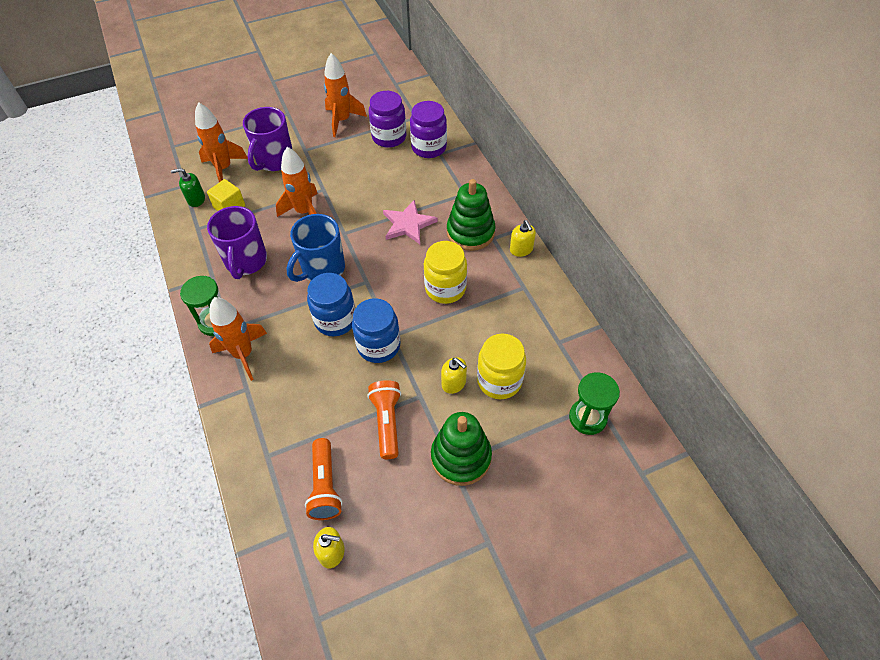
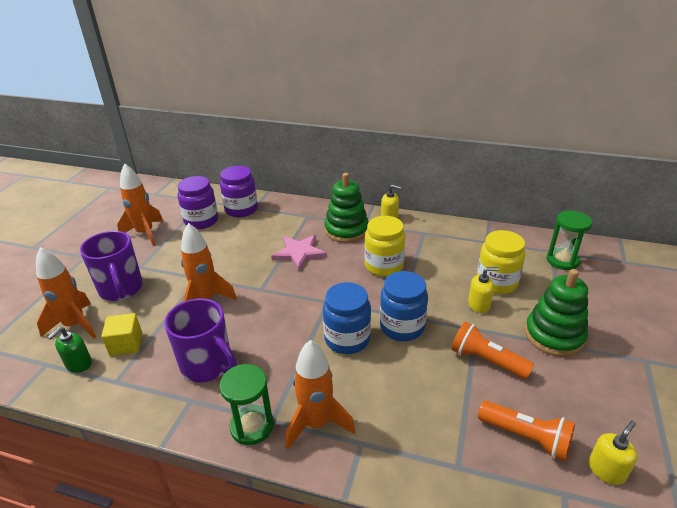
camera: 50 degrees left, 20 degrees down
(322, 269) = (282, 320): blue mug -> none

